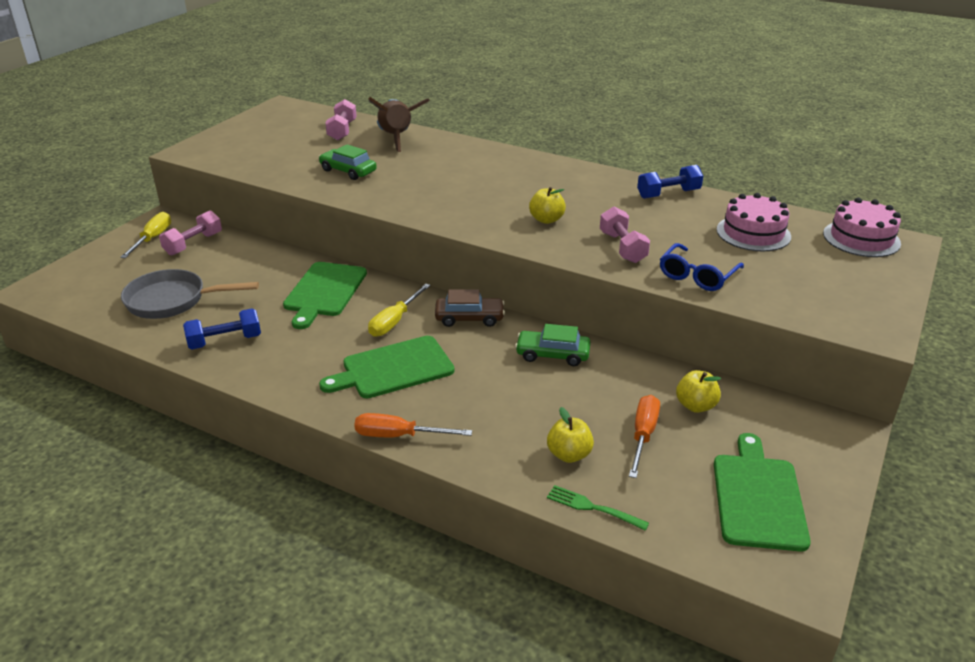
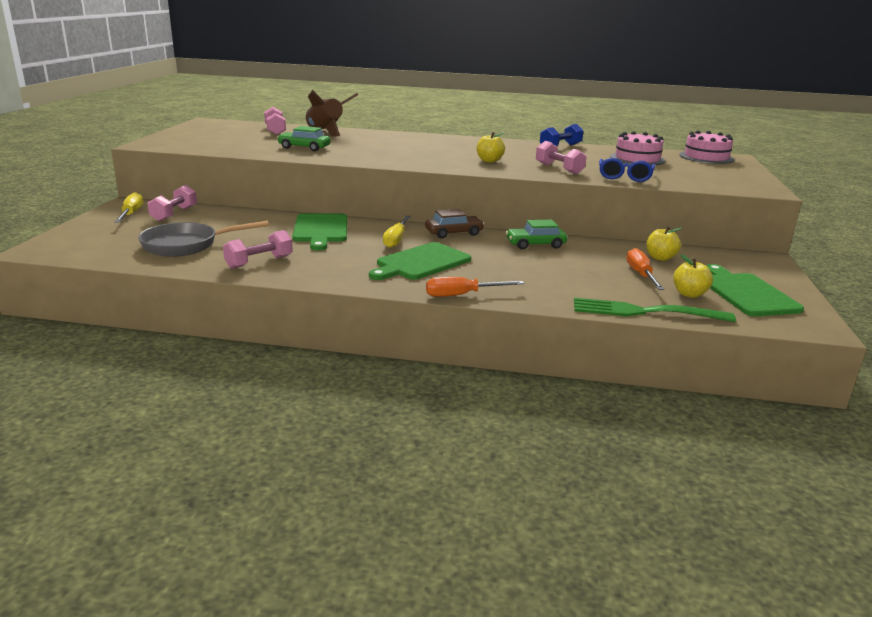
camera: 20 degrees left, 10 degrees down
(225, 341) = (259, 262): blue dumbbell -> pink dumbbell
(569, 454) = (600, 289): yellow apple -> yellow apple (689, 294)
(593, 508) = (646, 312): green fork -> green fork, size x1.87

